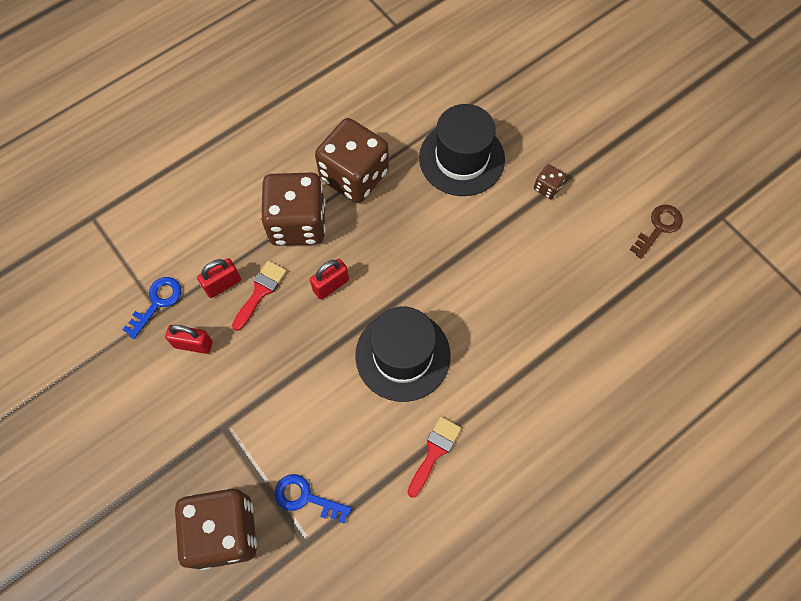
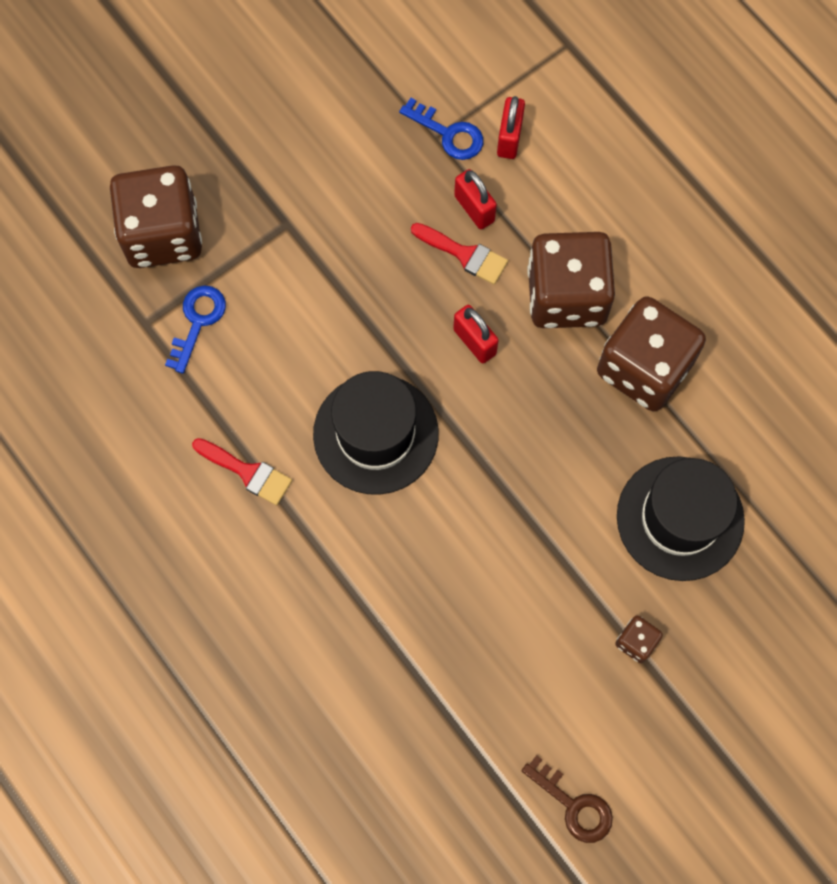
camera: 90 degrees right, 5 degrees up
(193, 344) = (392, 181): red padlock -> red padlock (509, 138)

